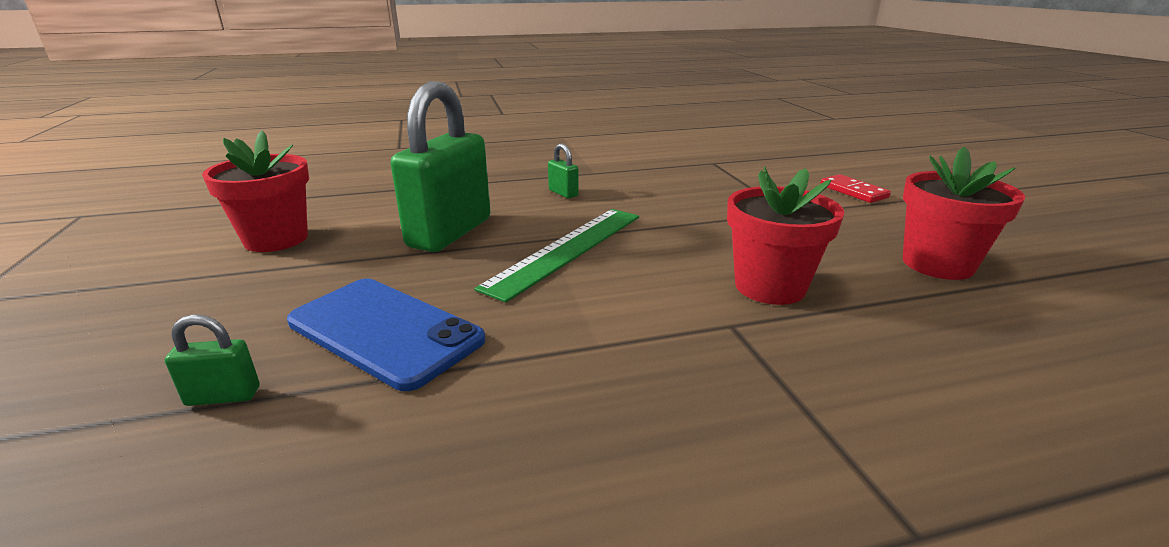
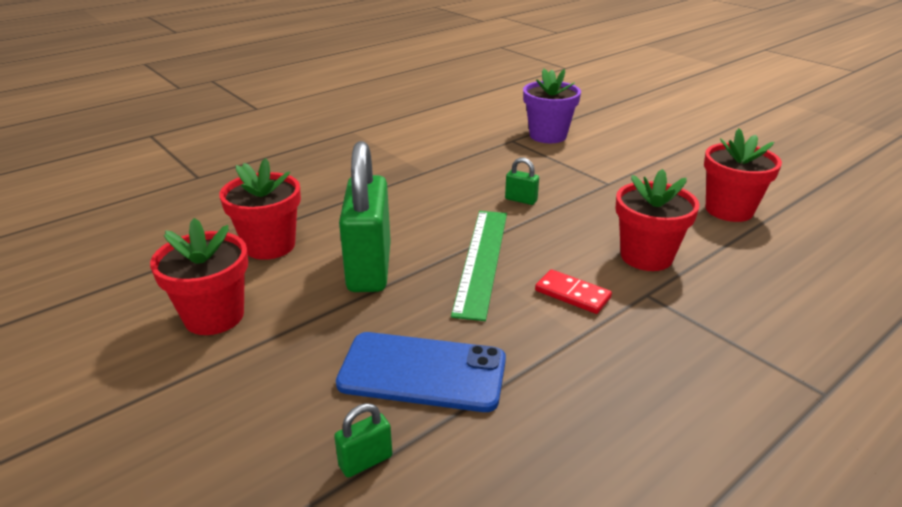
camera: 25 degrees left, 5 degrees up
(389, 200) = (270, 246): none -> red flower pot
(563, 193) = (421, 202): green padlock -> green padlock (521, 200)
(757, 164) = (548, 135): none -> purple flower pot
(853, 191) = (636, 152): red domino -> red domino (572, 294)

